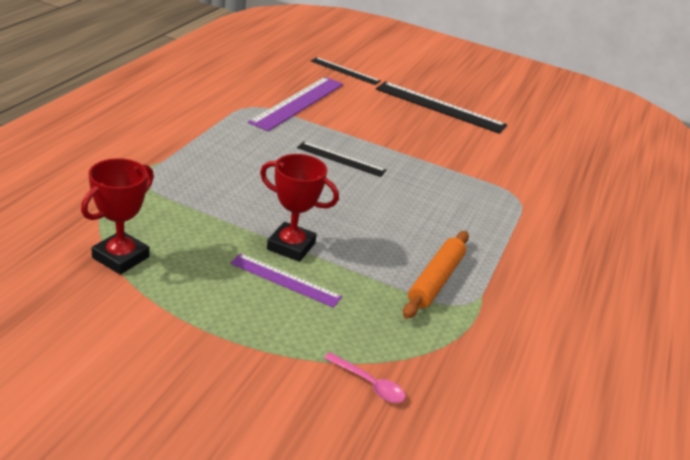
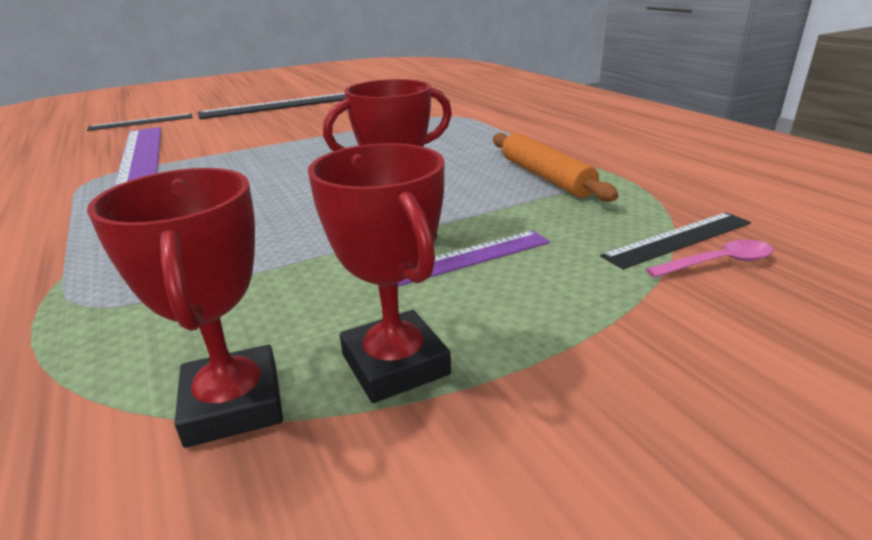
camera: 45 degrees left, 5 degrees down
(176, 290) = (395, 364): none -> red trophy
(341, 159) = (280, 163): black ruler -> black ruler (678, 239)

